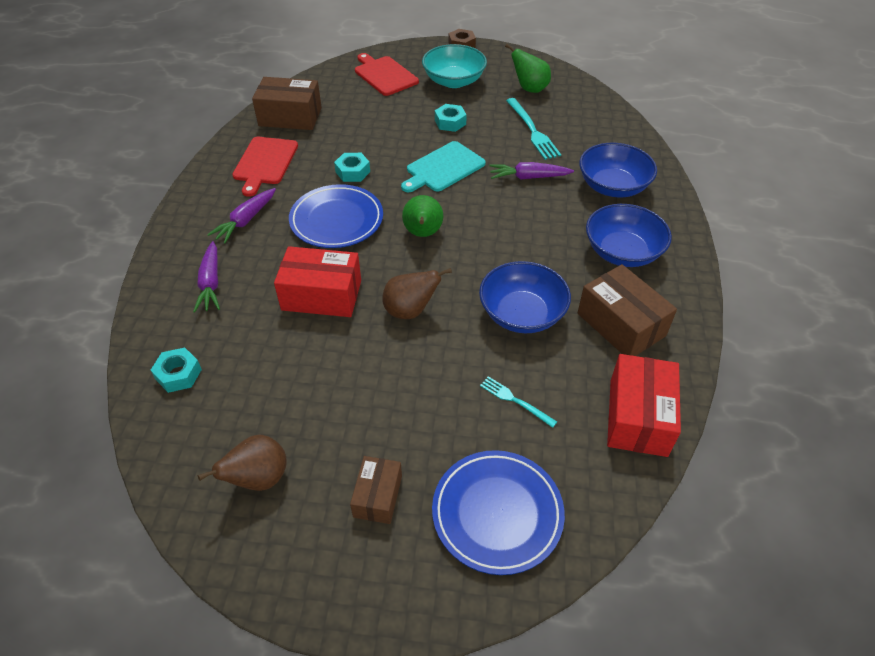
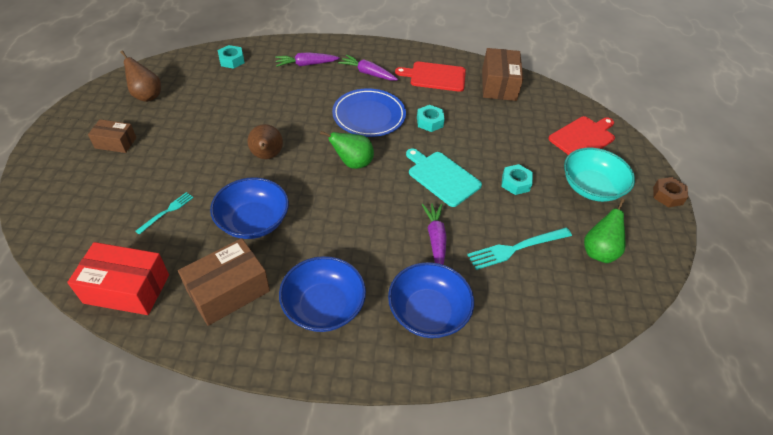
camera: 85 degrees right, 0 degrees up
(321, 295) = (289, 112): red box -> none
(497, 513) = (80, 197): blue plate -> none

